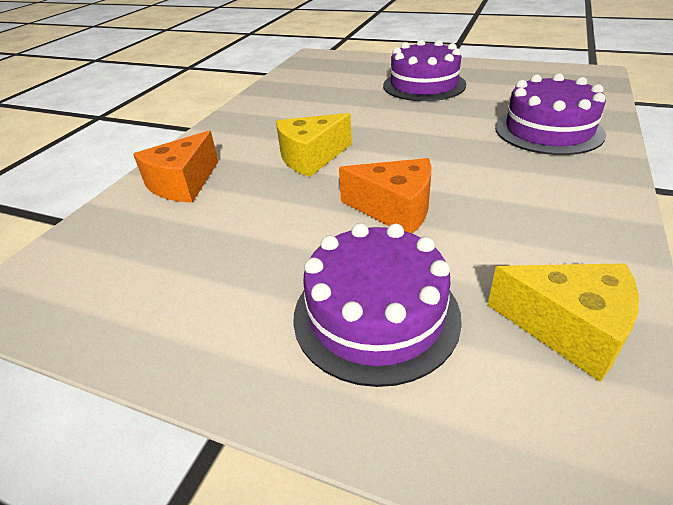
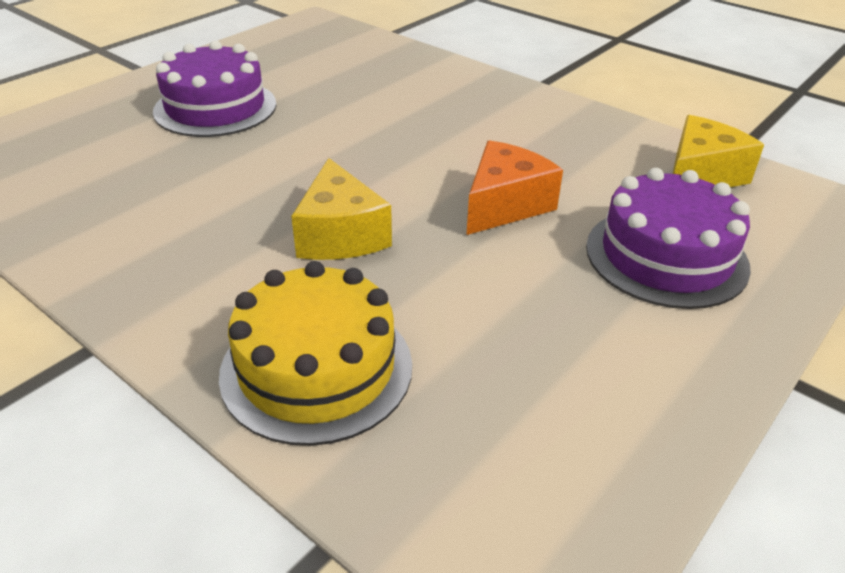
camera: 75 degrees left, 0 degrees up
(183, 183) = (317, 368): orange cheese -> yellow cake
(548, 130) = (413, 84): purple cake -> none

